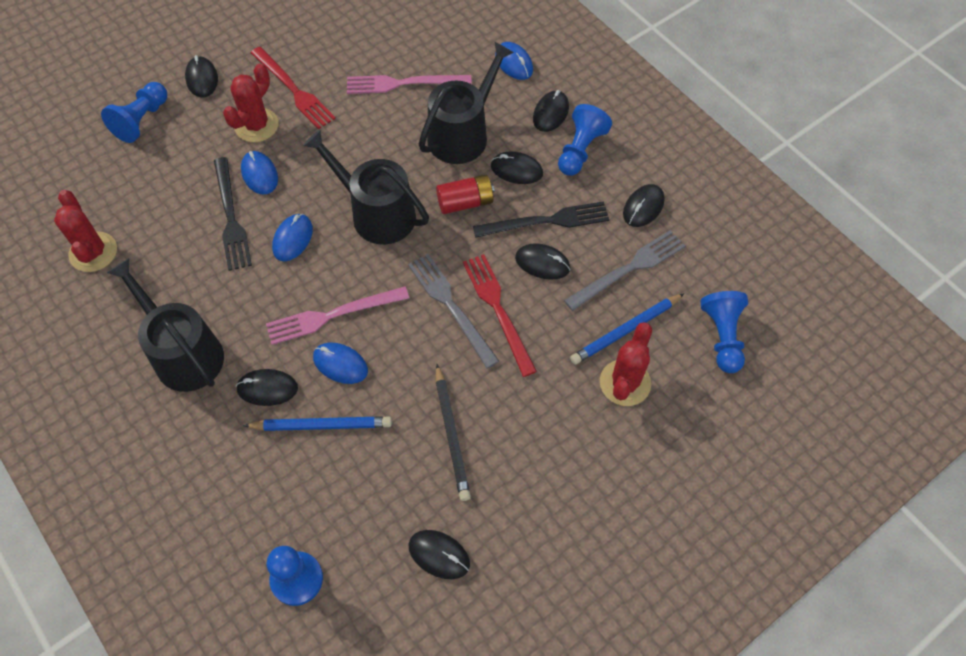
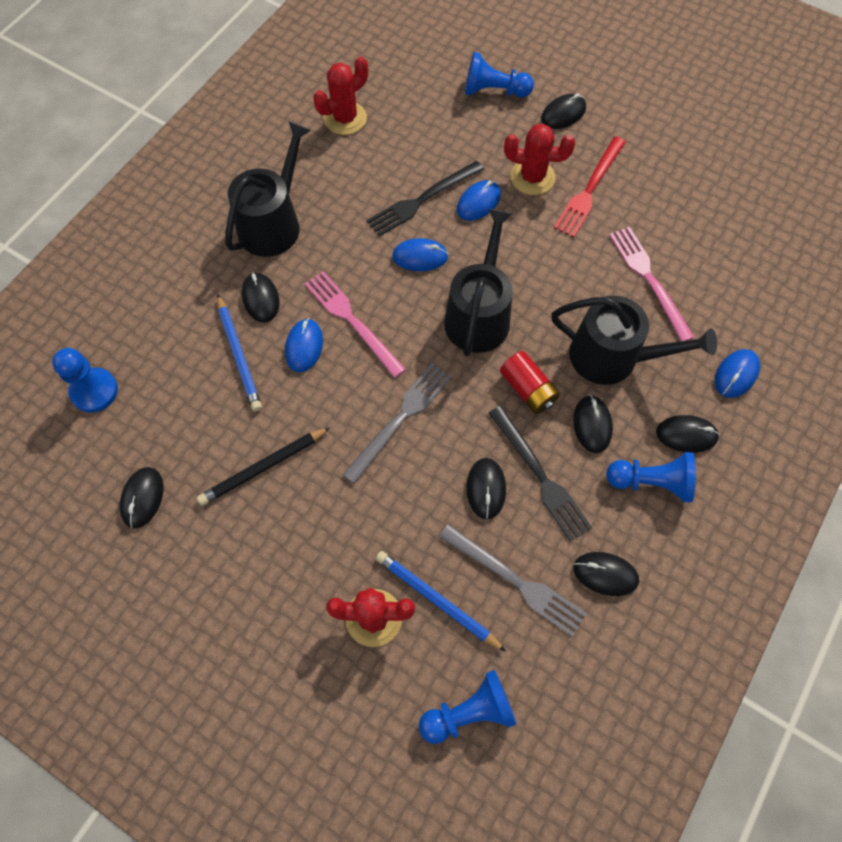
camera: 70 degrees right, 5 degrees up
(498, 310) = (413, 464): red fork -> none

